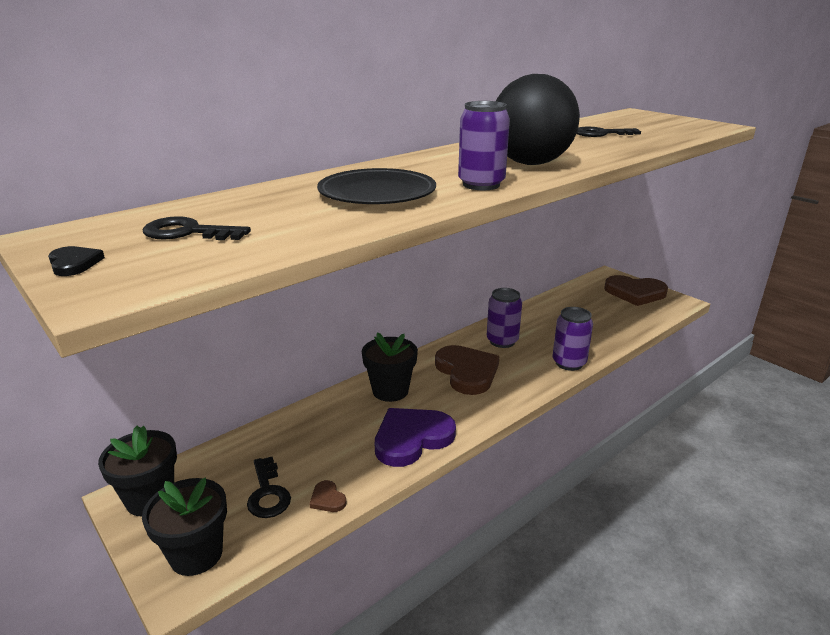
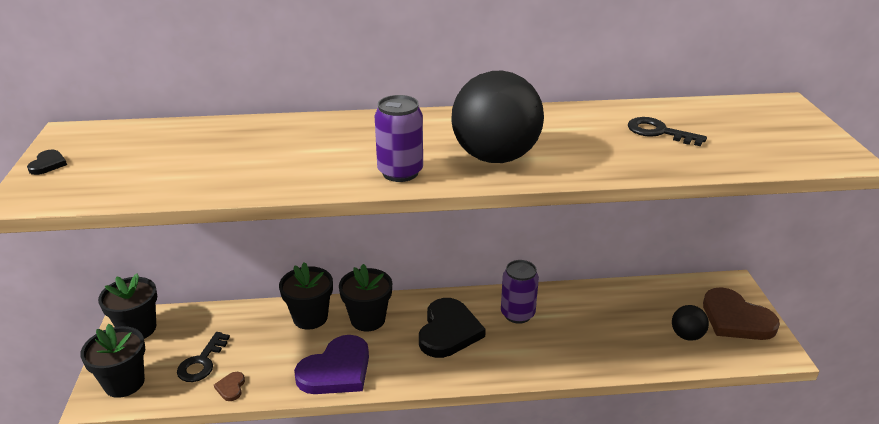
camera: 35 degrees right, 5 degrees up
(188, 232) = (136, 157): black key -> none
(335, 410) = (310, 317): none -> black flower pot
(377, 193) = (307, 156): black plate -> none
(412, 438) = (336, 370): purple heart -> purple heart turned 135 degrees clockwise
(467, 372) = (448, 331): brown heart -> black heart
(569, 363) = (553, 366): purple can -> none
(622, 312) = (686, 335): none -> black ball

